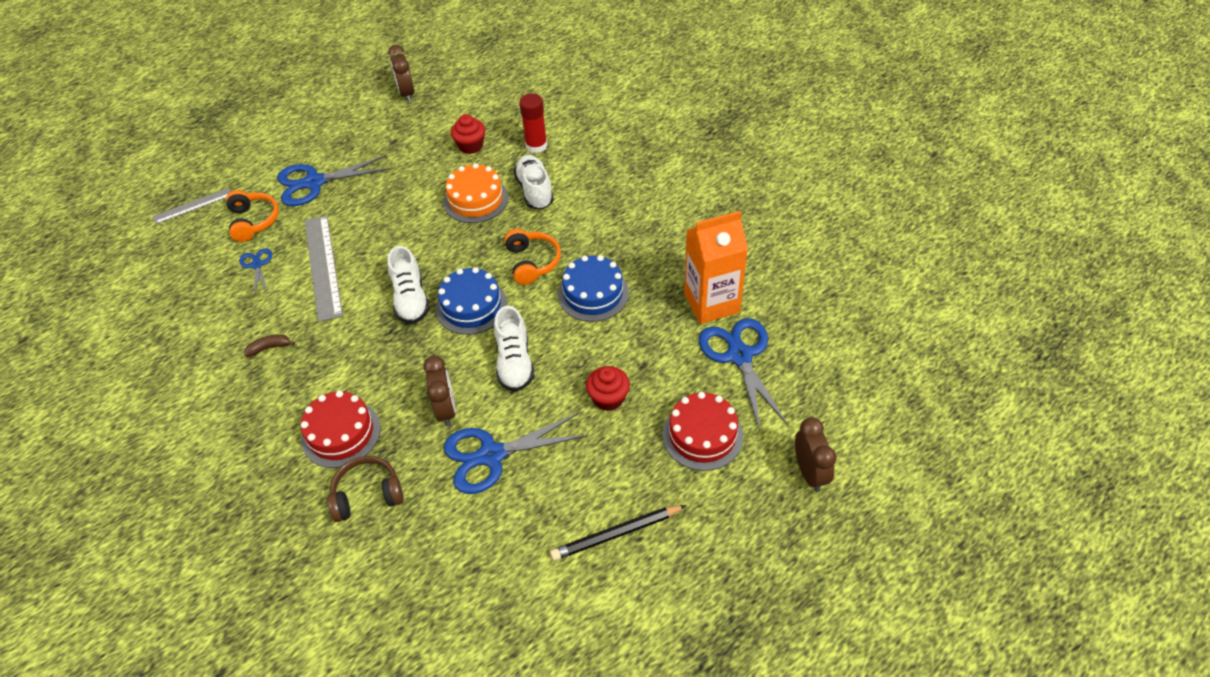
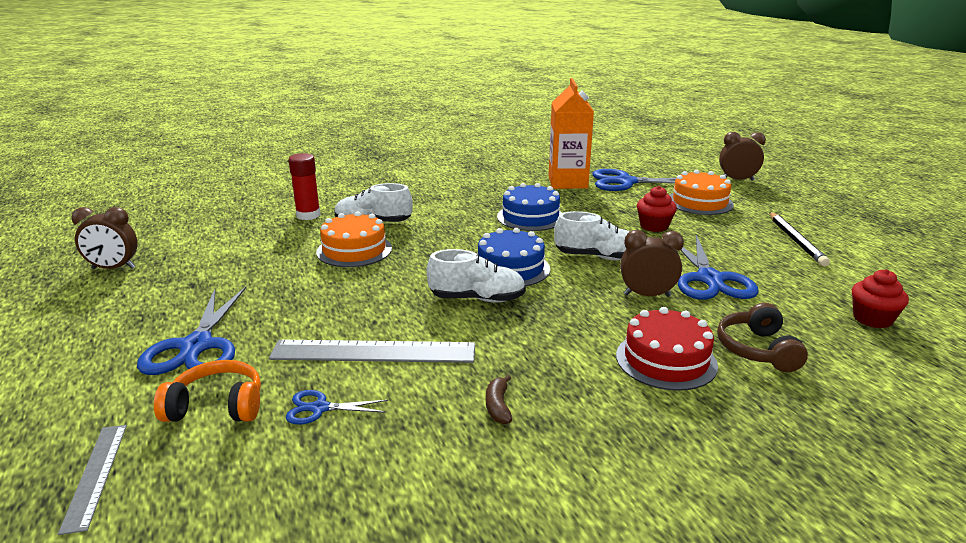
camera: 75 degrees left, 25 degrees down
(470, 146) = (265, 244): red cupcake -> red cupcake (872, 319)
(532, 262) = (471, 235): orange headphones -> none
(702, 435) = (700, 202): red cake -> orange cake

